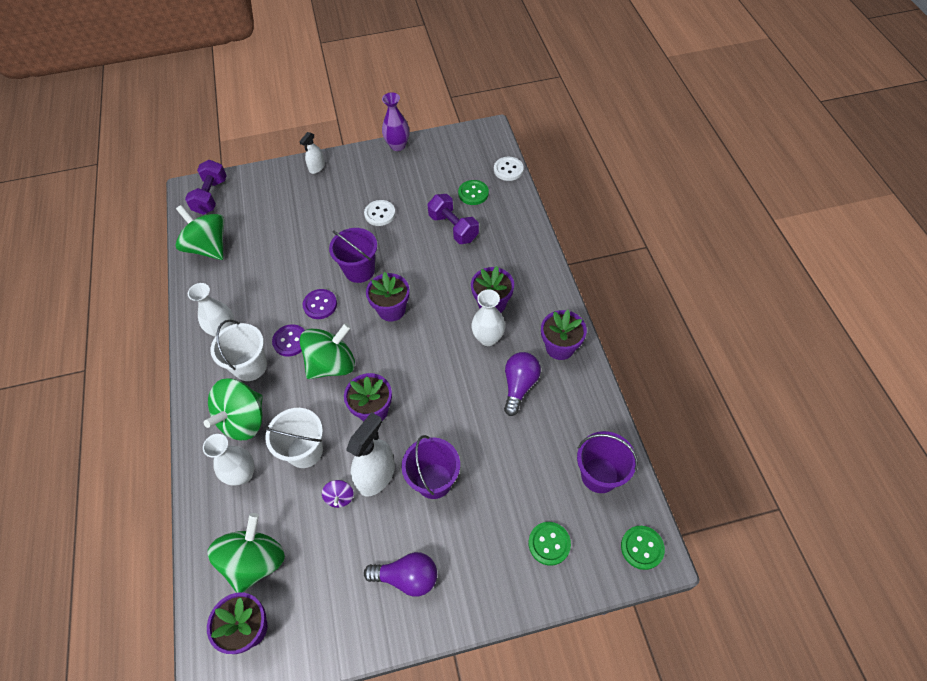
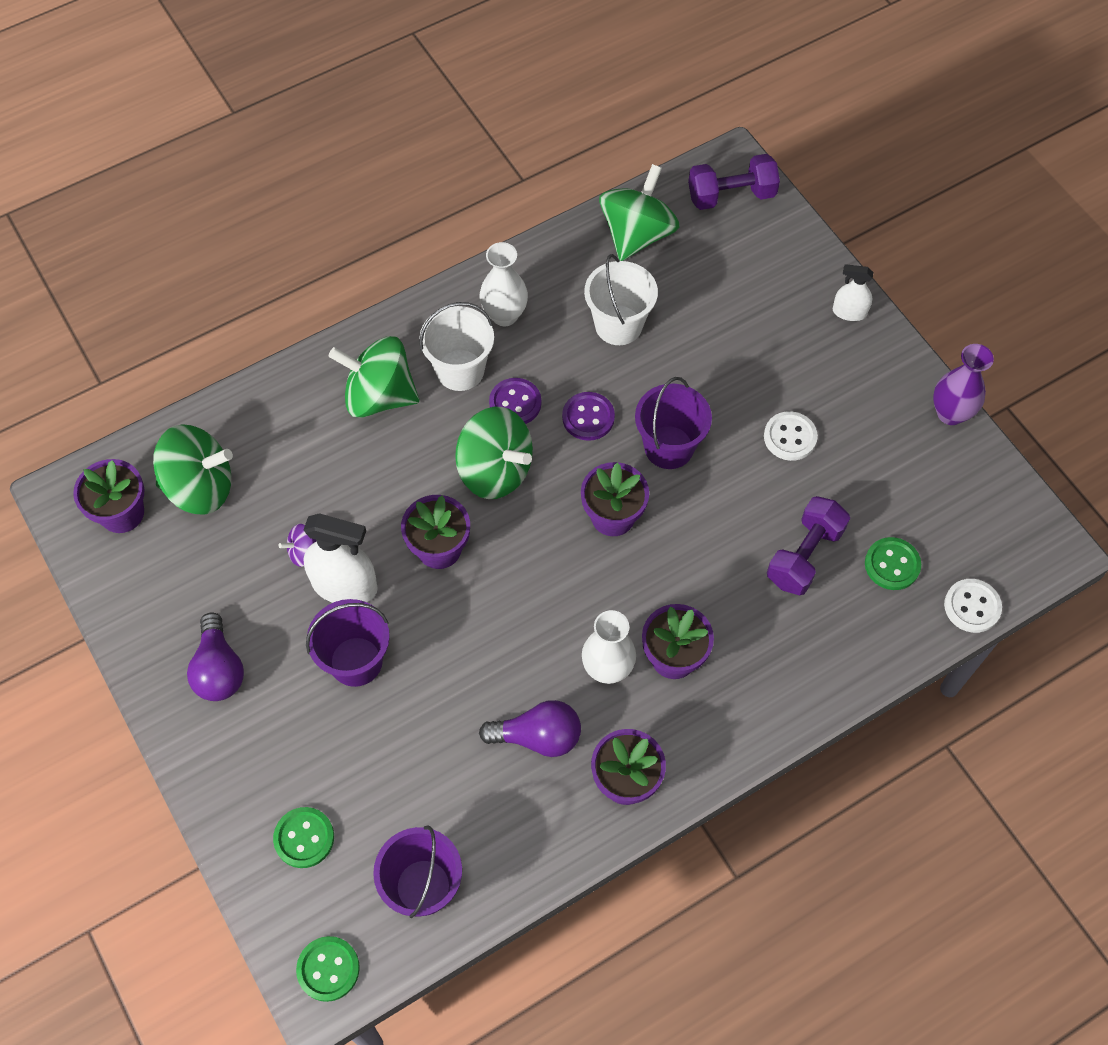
camera: 70 degrees right, 5 degrees up
(242, 474) = (305, 426): white vase -> none
(305, 451) = (356, 486): white bucket -> white bucket (618, 325)

